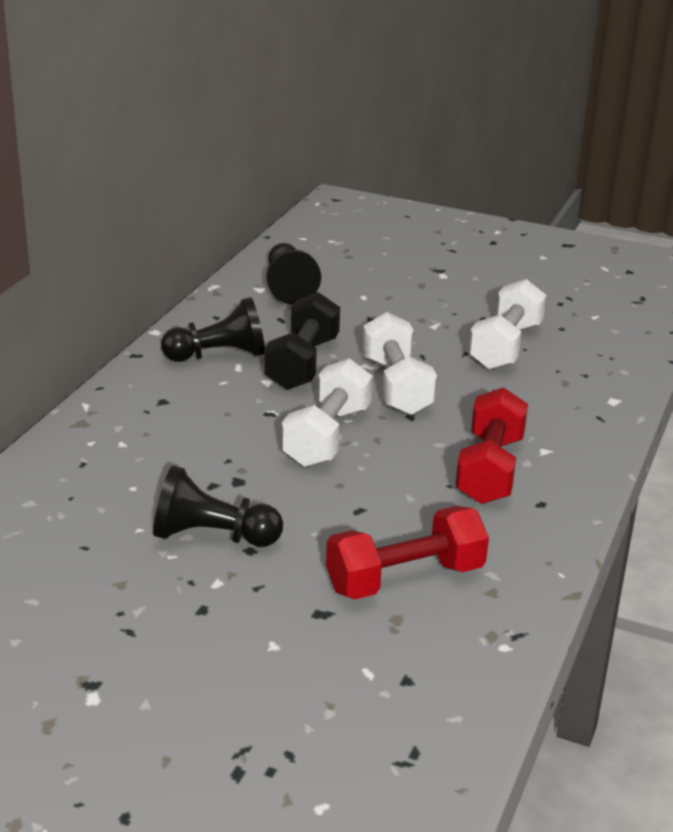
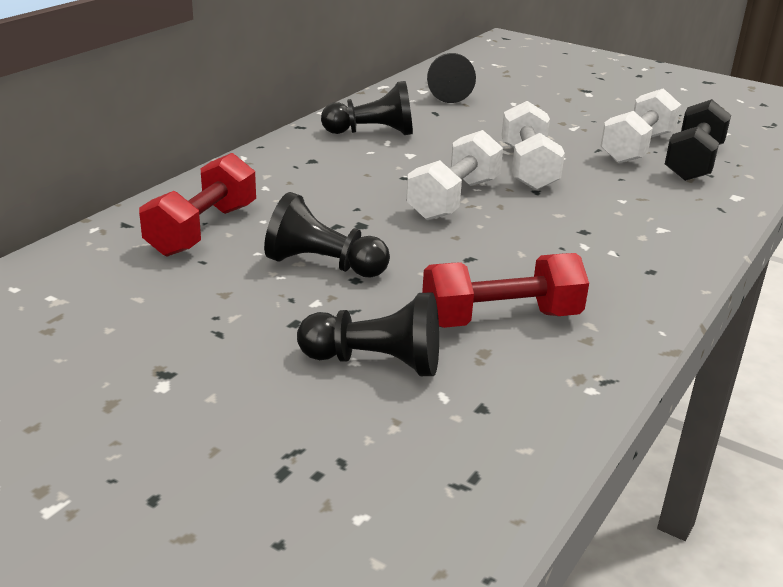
camera: 10 degrees right, 0 degrees up
(295, 644) = (376, 362): none -> black pawn
(302, 363) = (445, 144): black dumbbell -> black dumbbell (693, 162)
(489, 470) = (604, 239): red dumbbell -> red dumbbell (202, 230)

